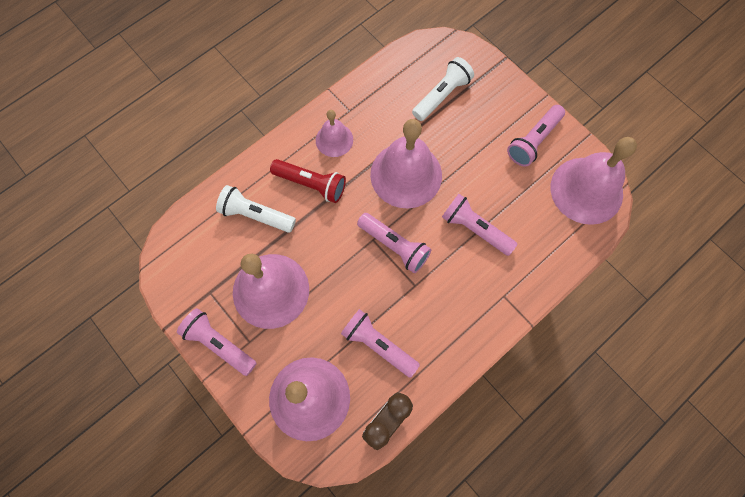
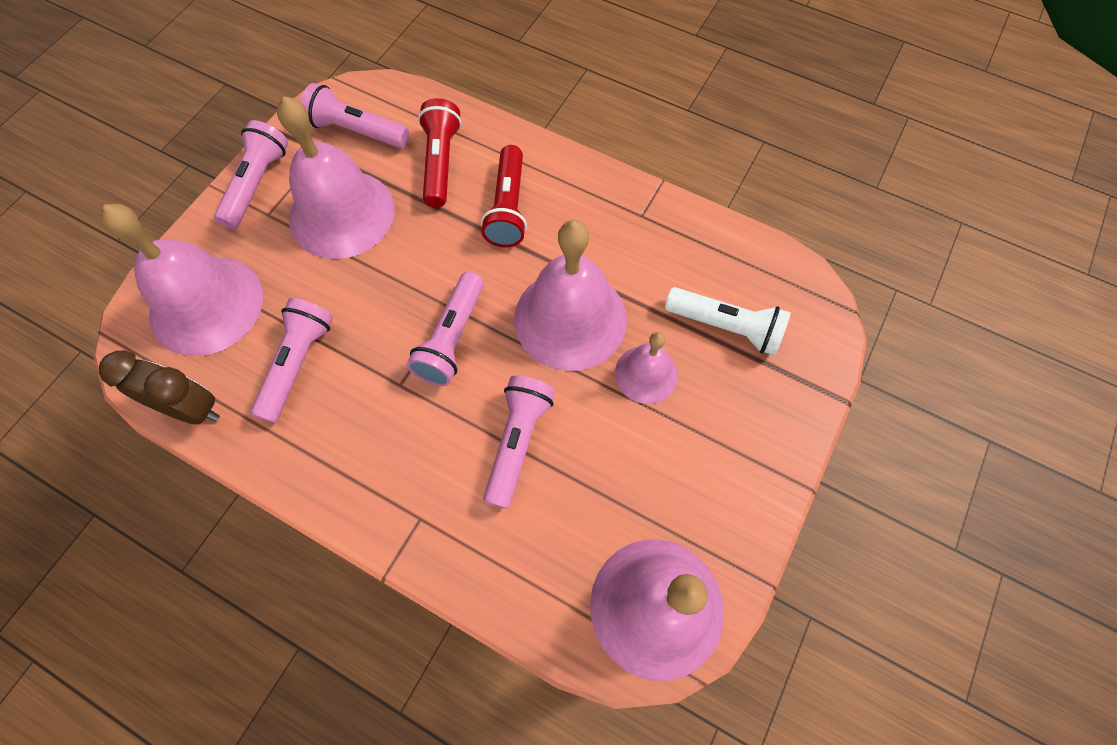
camera: 70 degrees right, 5 degrees down
(256, 215) = (441, 162): white flashlight -> red flashlight
(334, 140) = (587, 212): pink bell -> pink bell (646, 374)
(533, 141) = (711, 489): pink flashlight -> pink flashlight (356, 131)

